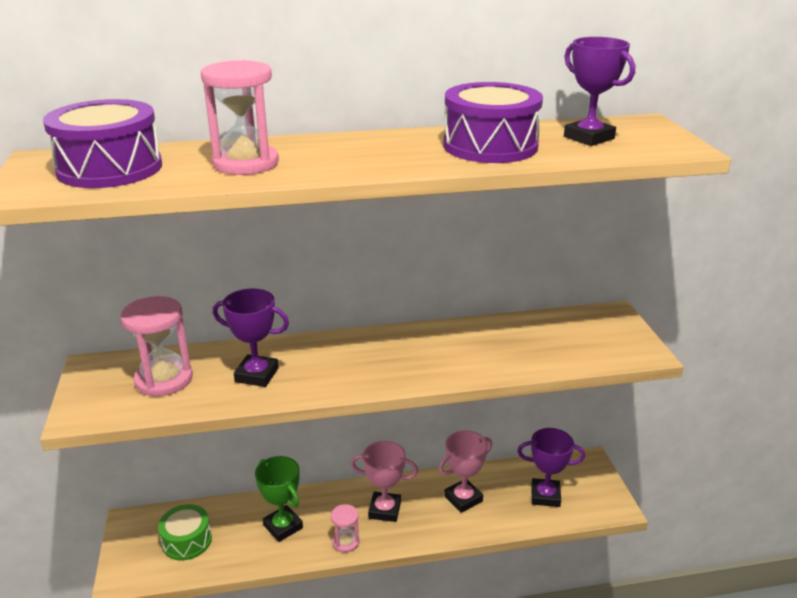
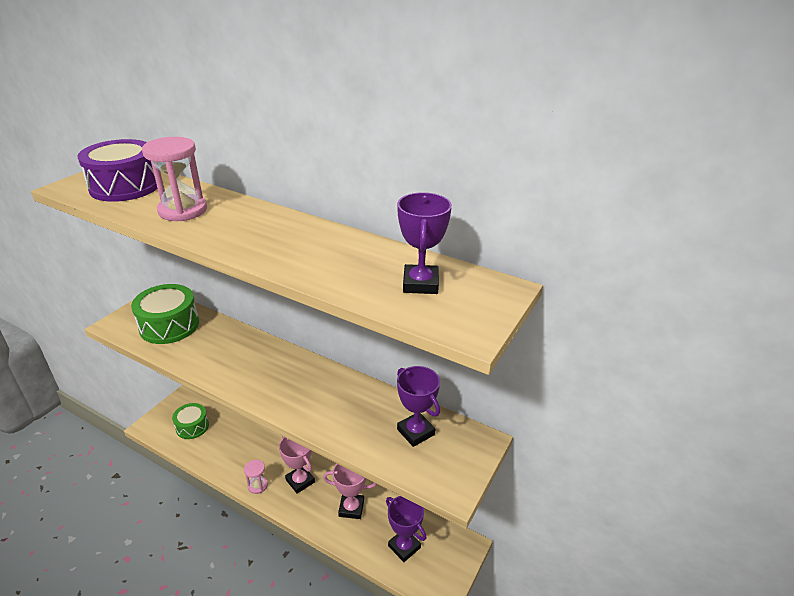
camera: 40 degrees right, 5 degrees up
(164, 379) = (169, 325): pink hourglass -> green drum
(257, 375) = (209, 349): purple trophy -> purple trophy (415, 432)
(283, 526) = (240, 451): green trophy -> none
(490, 146) = (336, 259): purple drum -> none

